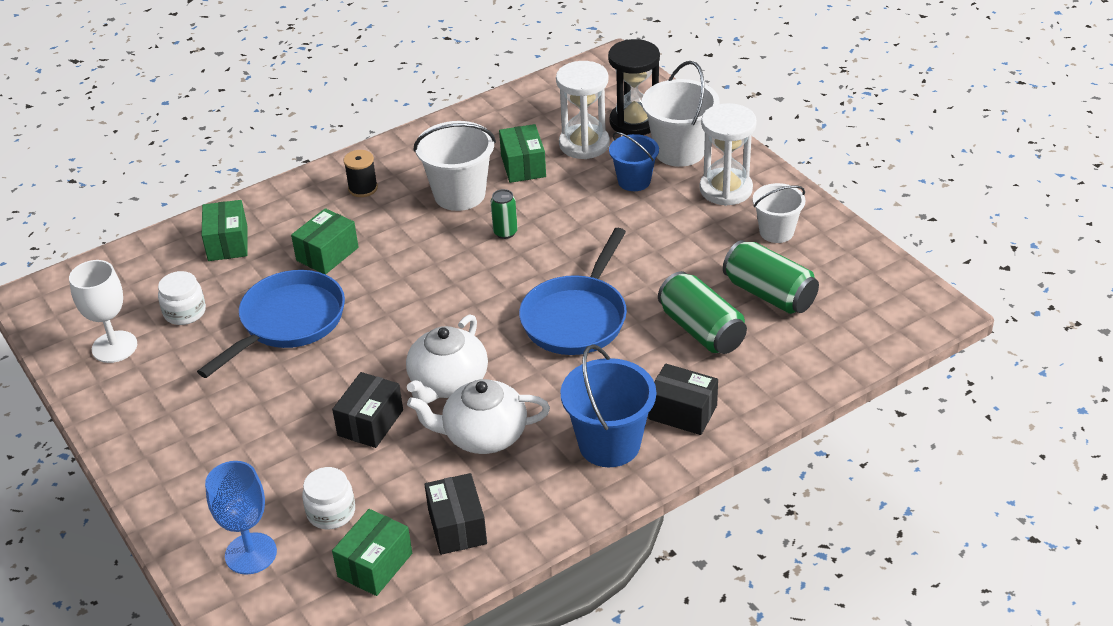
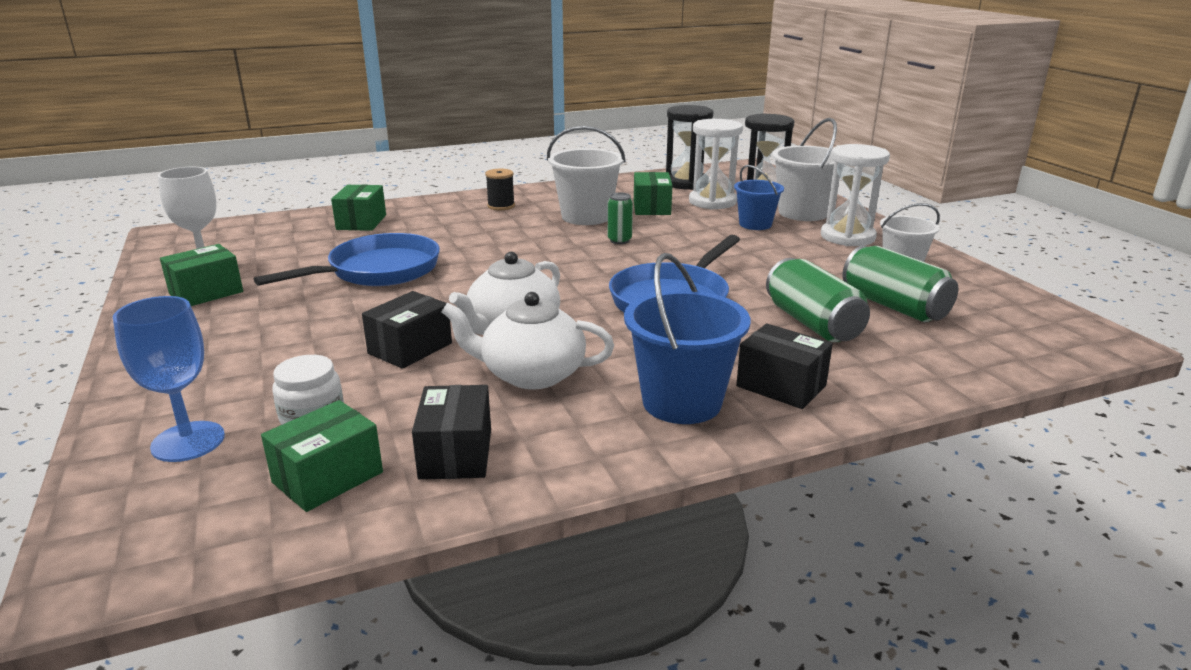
camera: 10 degrees right, 15 degrees down
(185, 312) = (288, 255): white jar -> none
(327, 254) = (445, 236): green box -> green box (206, 293)
(549, 109) = (686, 183): none -> black hourglass

